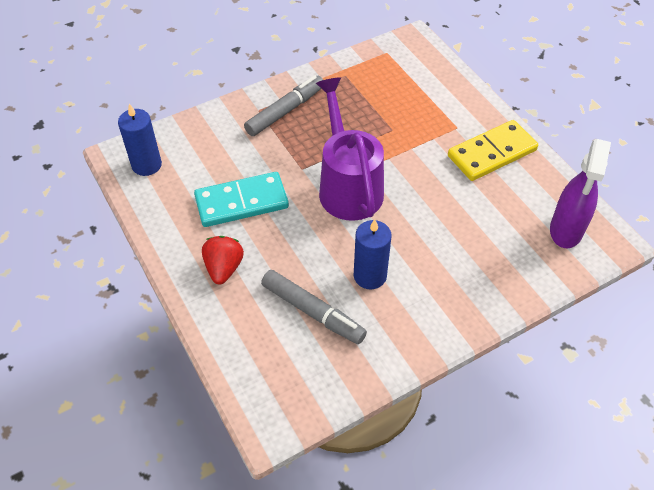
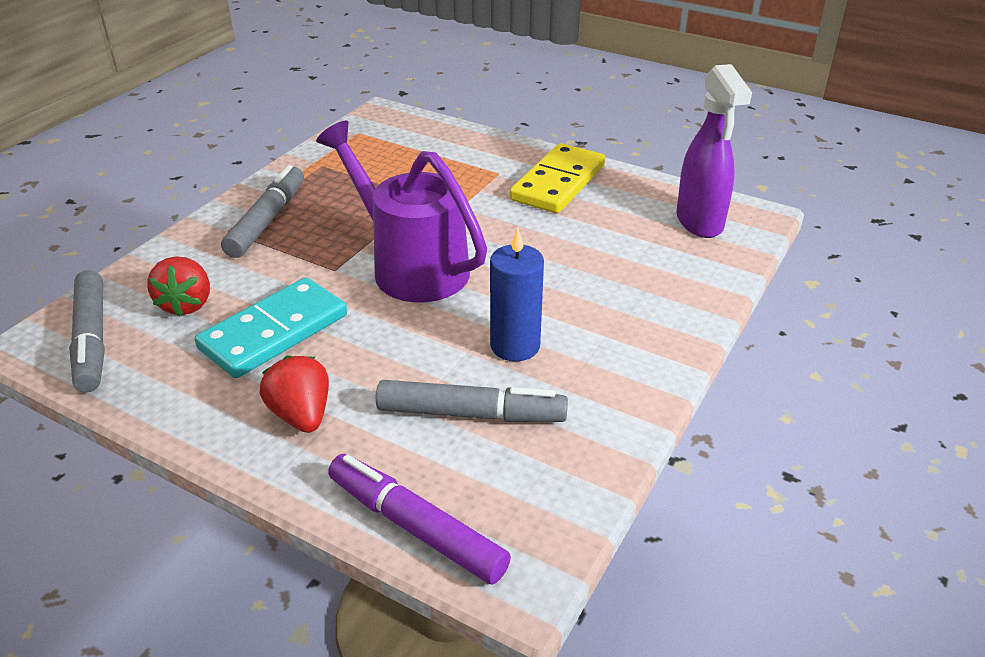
camera: 30 degrees left, 15 degrees down
(146, 165) = (91, 340): blue candle -> grey marker
(206, 160) = (187, 304): none -> red strawberry
(239, 368) = (416, 527): none -> purple marker

